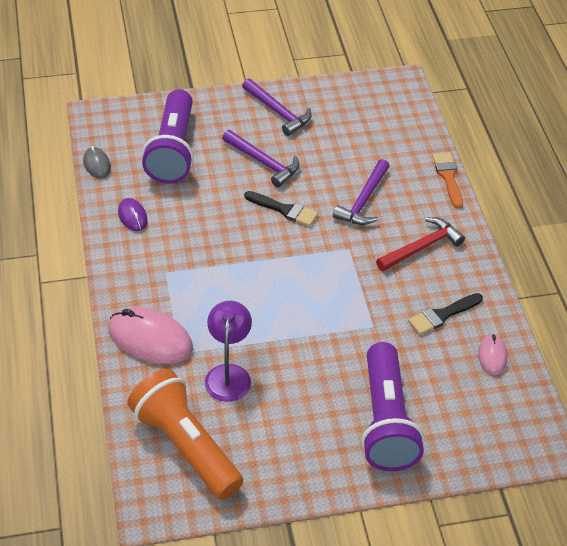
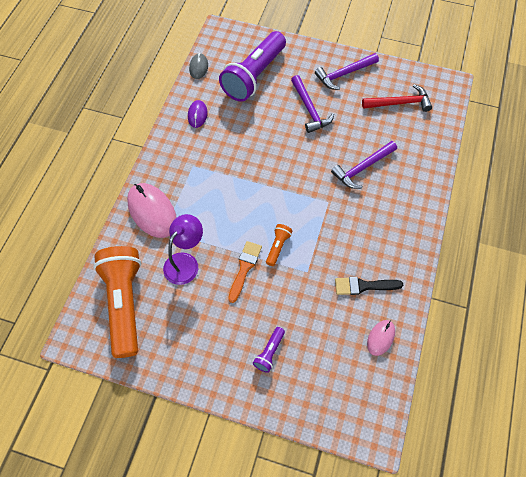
camera: 30 degrees right, 15 degrees up
(278, 112) = (344, 74): purple hammer -> purple hammer turned 75 degrees clockwise
(284, 210) = (301, 152): black brush -> none
(324, 315) = (278, 247): none -> orange flashlight
(386, 421) = (269, 352): purple flashlight -> purple flashlight, size x0.42
(422, 247) = (382, 224): red hammer -> red hammer (400, 103)
(448, 177) = (438, 175): orange brush -> orange brush (244, 268)

